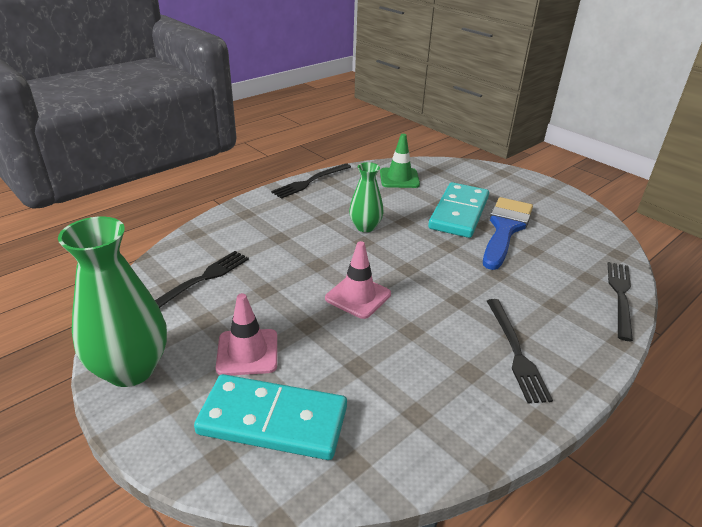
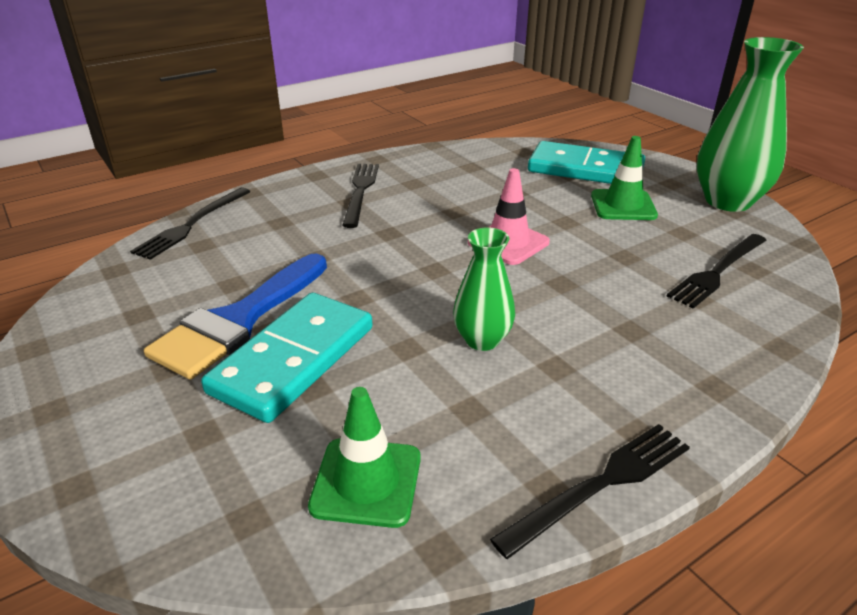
camera: 170 degrees left, 0 degrees up
(247, 352) = (623, 205): pink traffic cone -> green traffic cone

